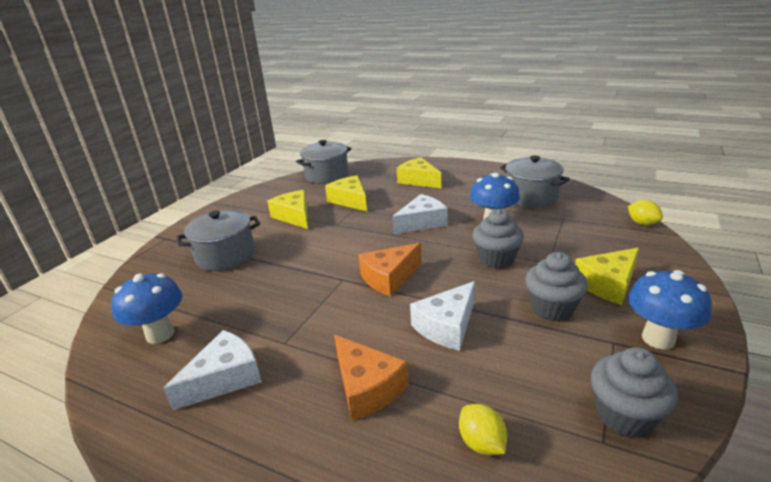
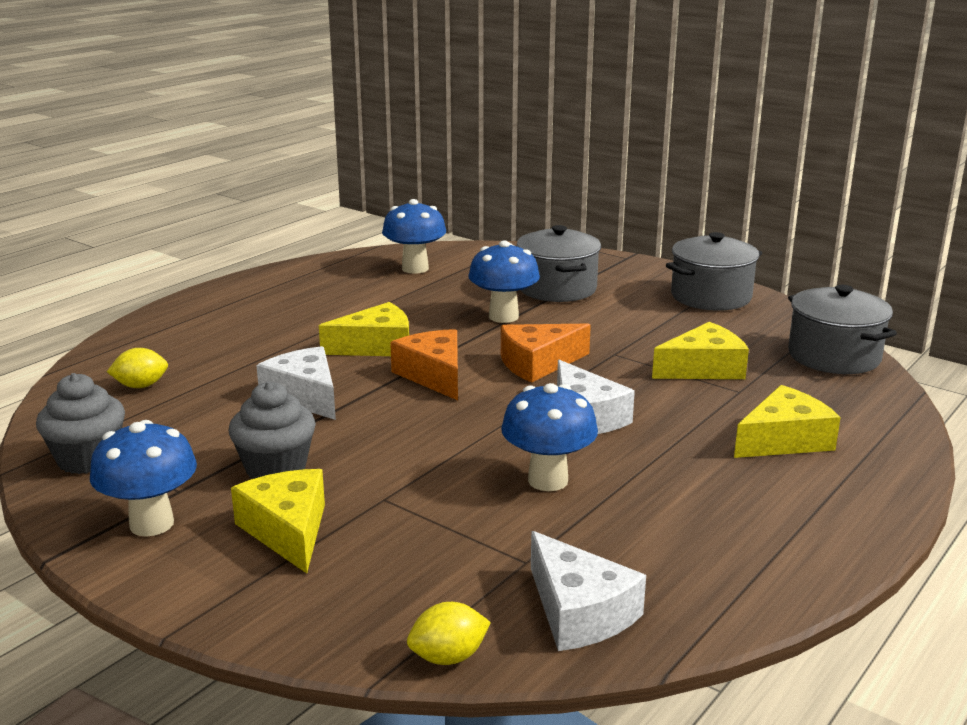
camera: 100 degrees right, 5 degrees down
(225, 378) = (325, 294): white cheese -> white cheese (579, 612)
(281, 268) = (503, 316): none -> blue mushroom
(294, 216) = (657, 326): yellow cheese -> yellow cheese (376, 346)
(367, 387) = (255, 347): orange cheese -> orange cheese (537, 363)
(496, 259) = (424, 456): grey cupcake -> none
(531, 197) = (649, 553): grey pot -> grey pot (711, 297)

